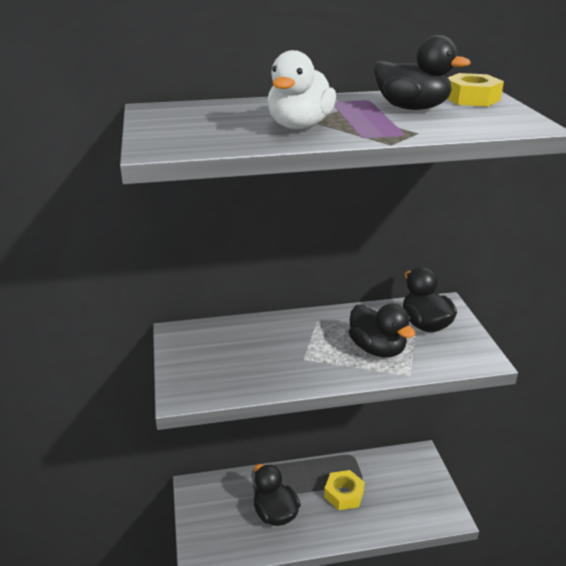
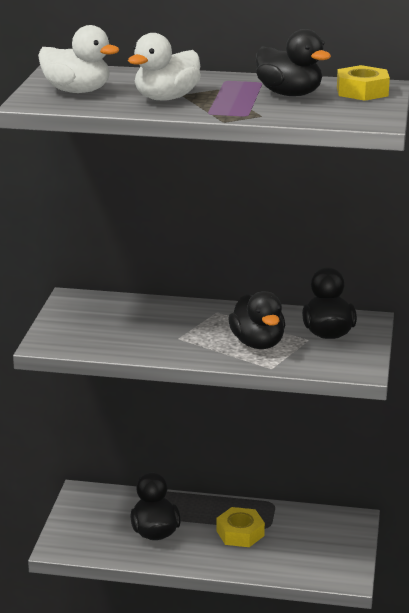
camera: 20 degrees right, 5 degrees down
(196, 129) = (77, 91): none -> white duck

